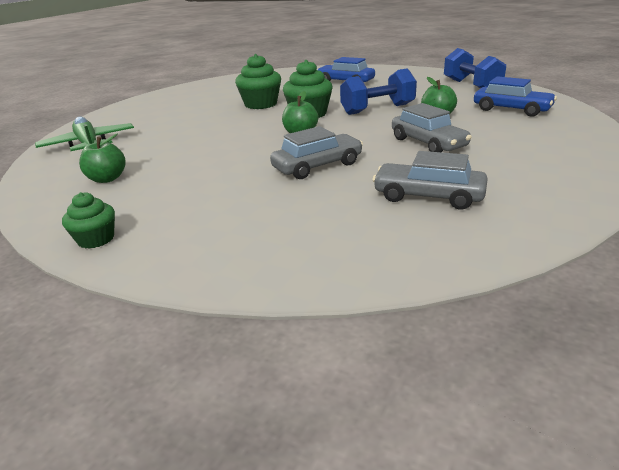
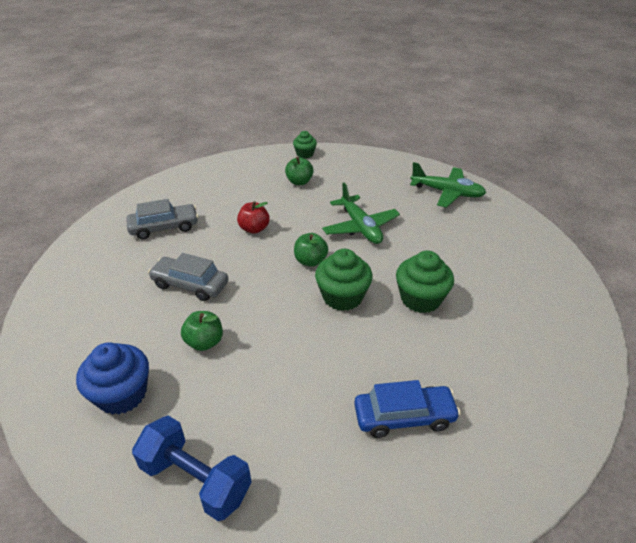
camera: 140 degrees right, 10 degrees up
(107, 179) = (369, 177): green apple -> green apple (299, 182)
(217, 142) = (360, 227): none -> green plane
(317, 166) = (254, 229): grey car -> red apple
(377, 109) = (280, 335): blue dumbbell -> none
(511, 109) = (122, 394): blue car -> blue cupcake

